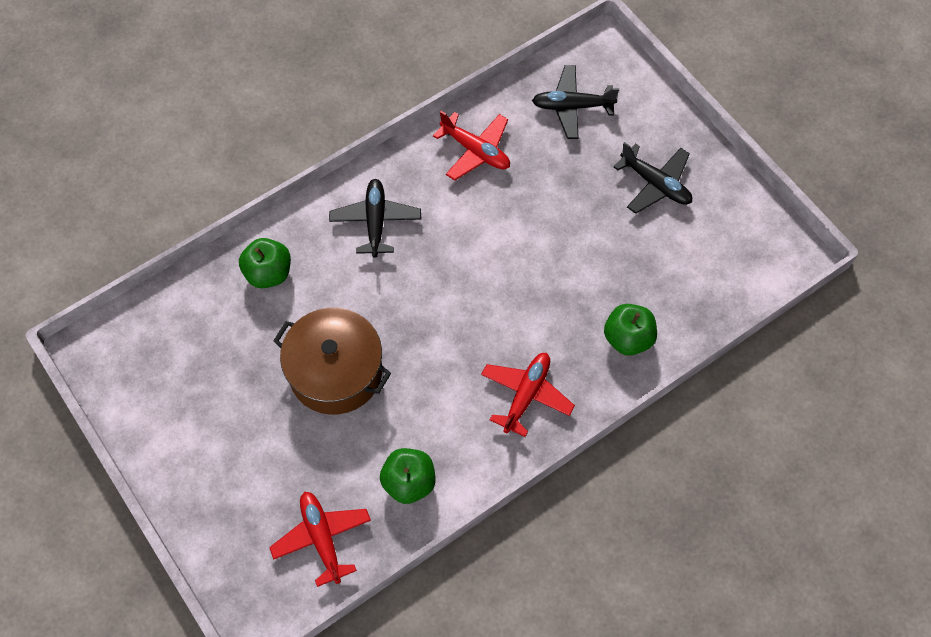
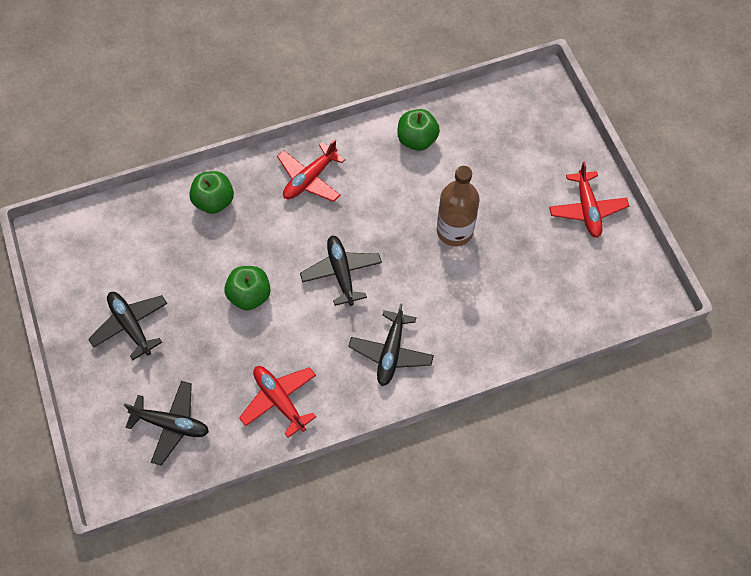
camera: 165 degrees left, 0 degrees up
(268, 273) = (496, 327): green apple -> green apple (249, 295)
(322, 538) = (488, 119): red plane -> red plane (587, 209)
(335, 372) = (454, 231): brown pot -> brown bottle
(453, 291) = (341, 273): none -> black plane

